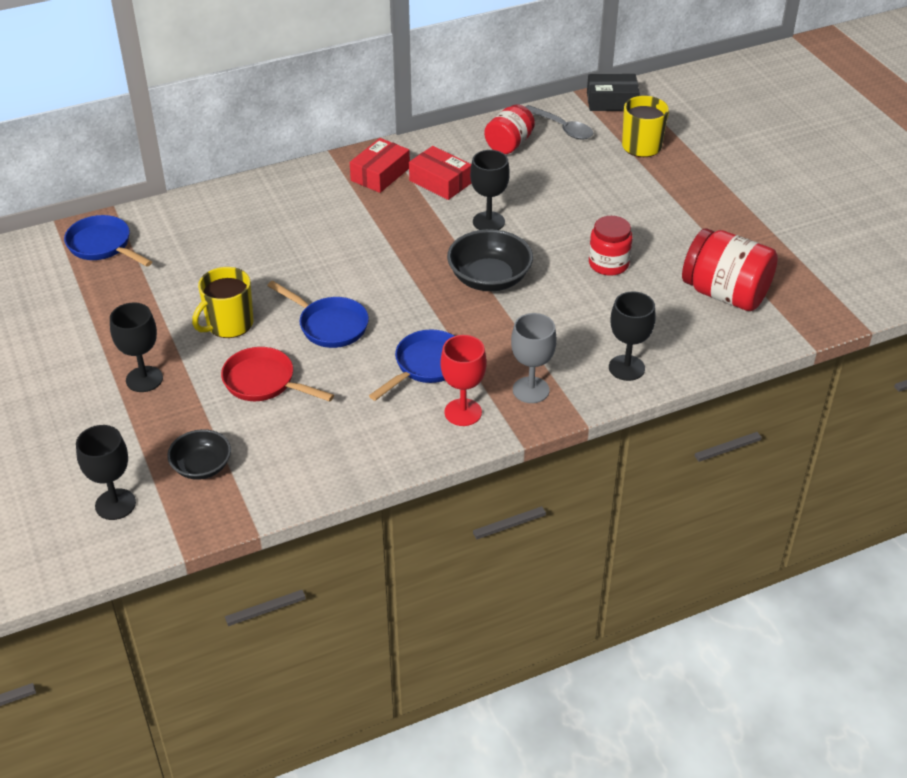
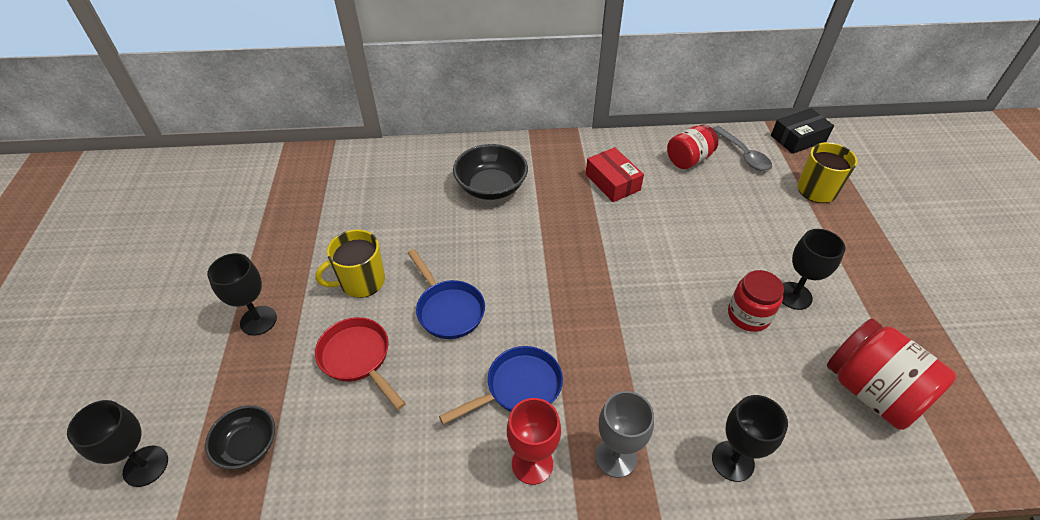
camera: 20 degrees right, 5 degrees up
(103, 246) = (305, 174): blue pan -> none
(380, 174) = (562, 162): red box -> none
(488, 222) = (642, 235): black goblet -> black goblet (794, 296)
(489, 278) = (620, 299): black bowl -> black bowl (491, 187)
(611, 101) = (798, 138): black box -> black box turned 45 degrees counterclockwise

